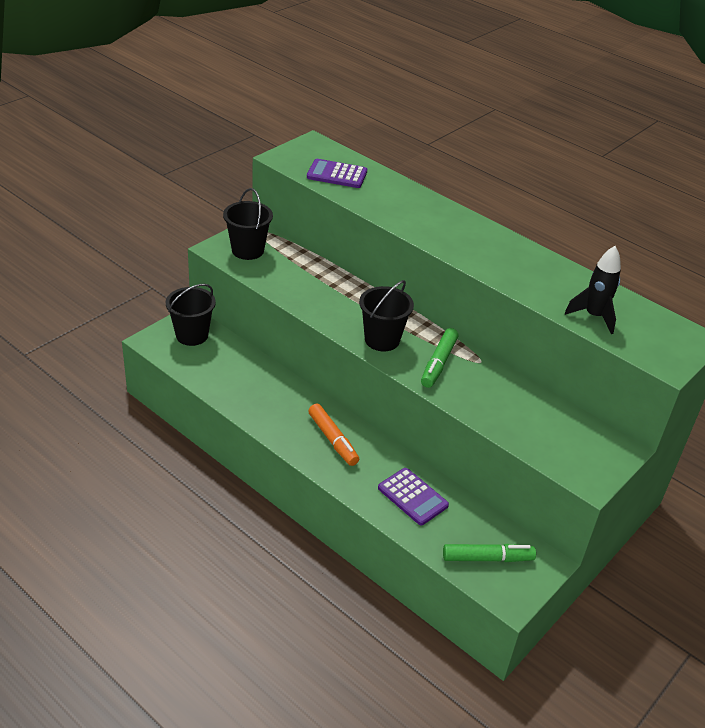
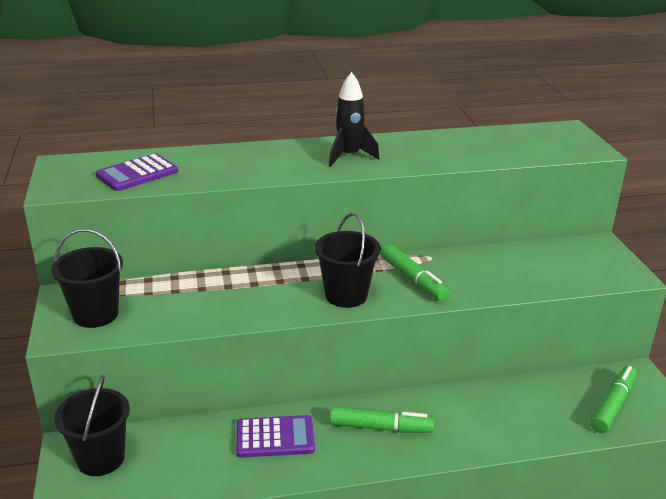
camera: 50 degrees left, 10 degrees down
(333, 439) = (380, 427): orange marker -> green marker
(412, 497) = (503, 412): purple calculator -> purple calculator (275, 437)
(594, 316) = (504, 151): black rocket -> black rocket (349, 156)

